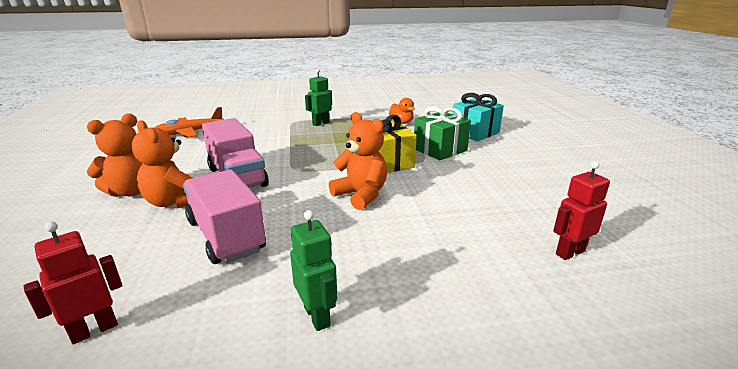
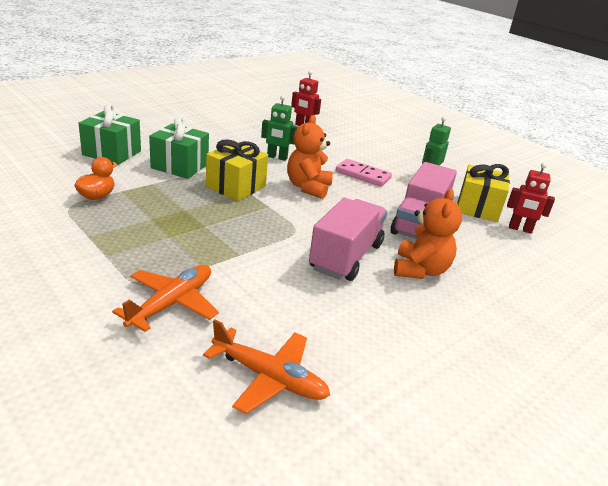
camera: 125 degrees left, 5 degrees up
(131, 191) = (442, 309): orange teddy bear -> none
(187, 318) = (478, 208): none -> yellow gift
(269, 124) = (171, 303): none -> orange plane
(320, 123) = (136, 256): green robot -> green robot (277, 157)
(367, 244) = (363, 175): none -> pink domino
(474, 132) = (112, 153): turquoise gift -> green gift

